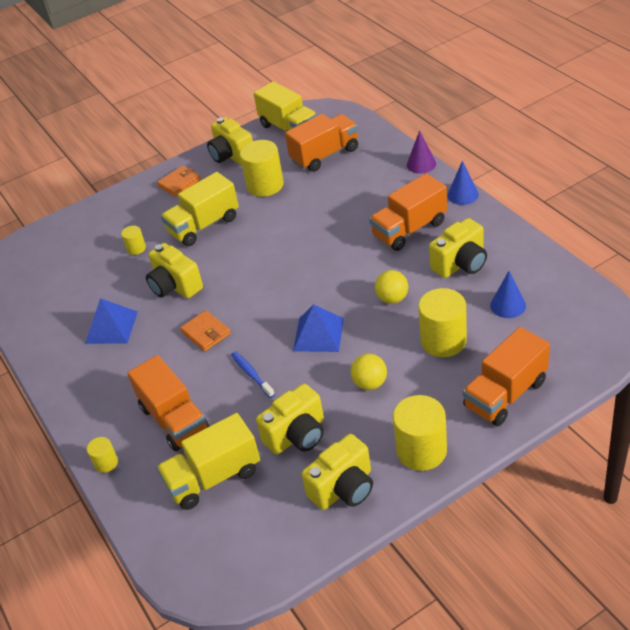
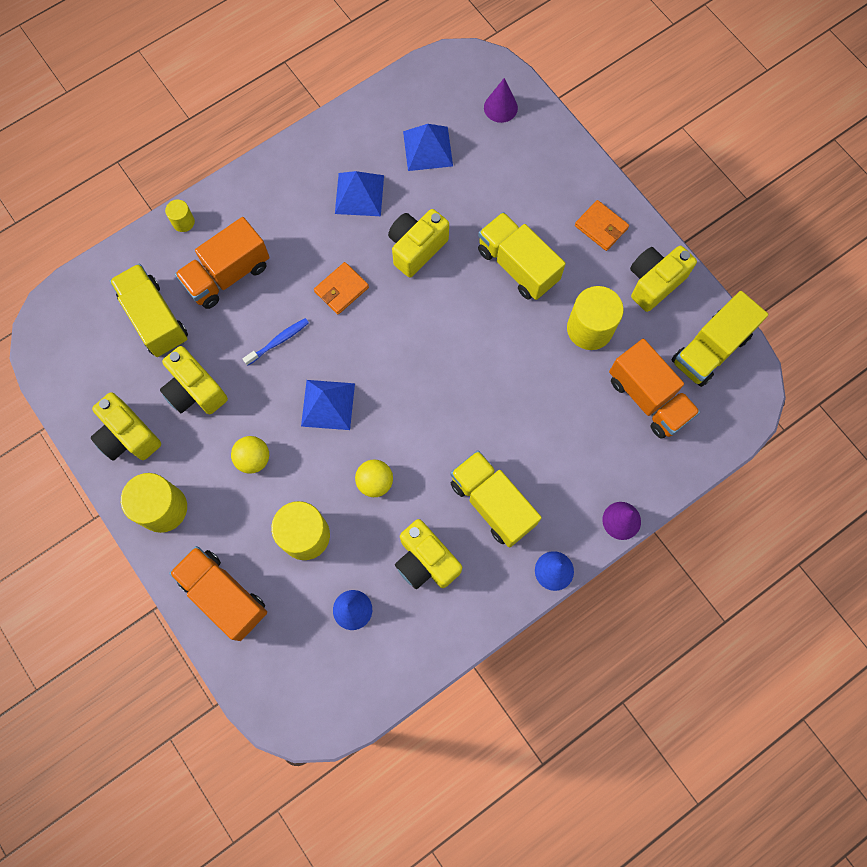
camera: 80 degrees right, 30 degrees up
(53, 242) = (500, 107): none -> purple cone
(78, 284) = (427, 148): none -> blue pyramid
(136, 248) = (482, 197): yellow cylinder -> none
(409, 229) = (492, 503): orange truck -> yellow truck

